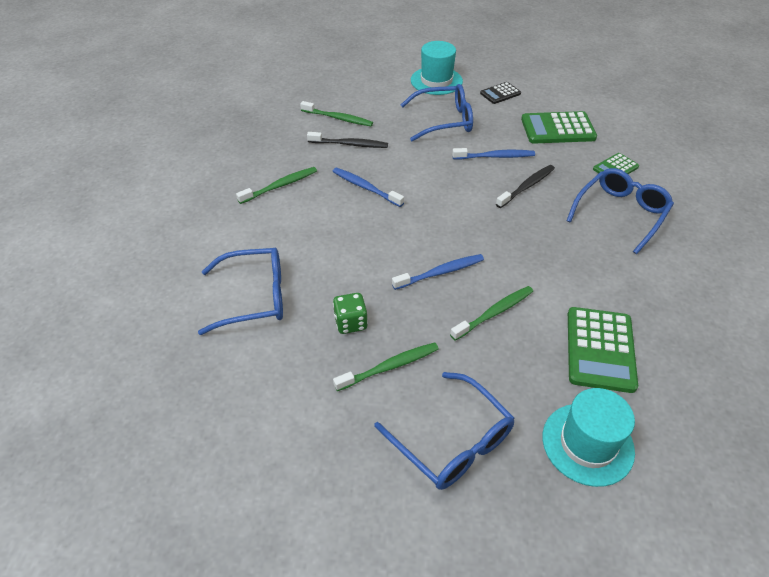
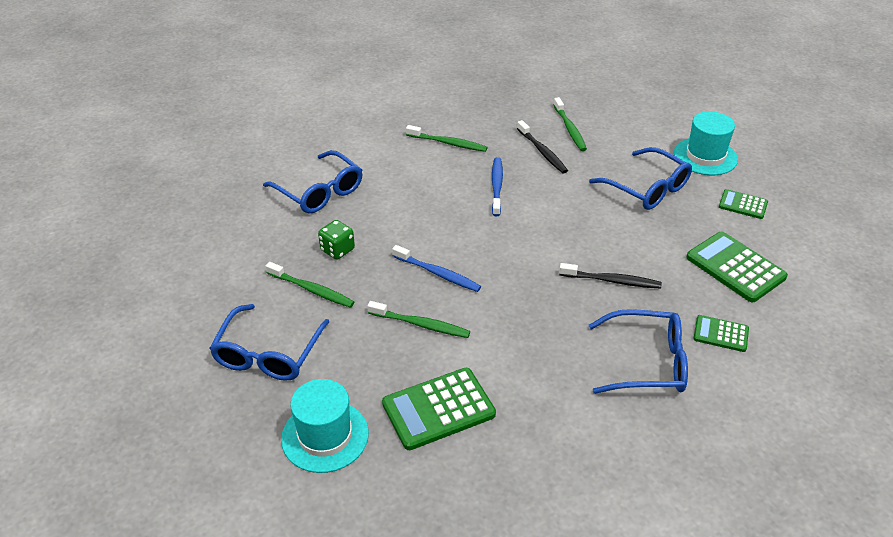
camera: 55 degrees right, 5 degrees down
(495, 156) = (633, 242): blue toothbrush -> none
(500, 93) = (743, 205): black calculator -> green calculator

